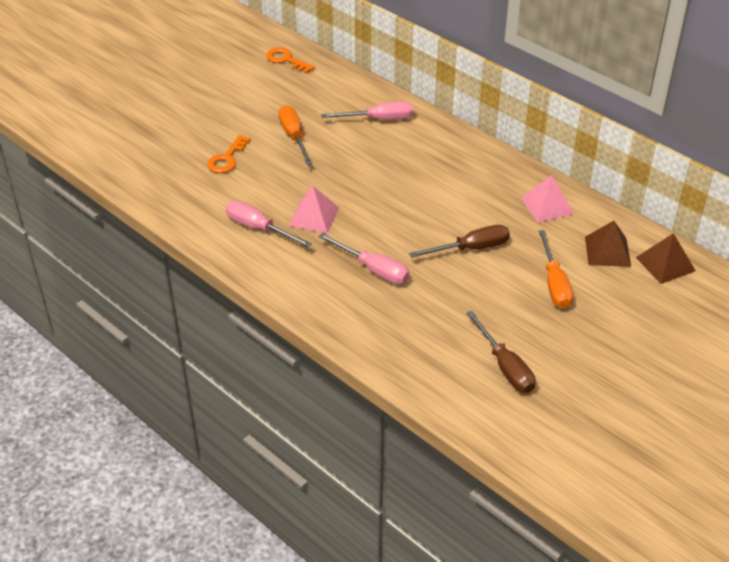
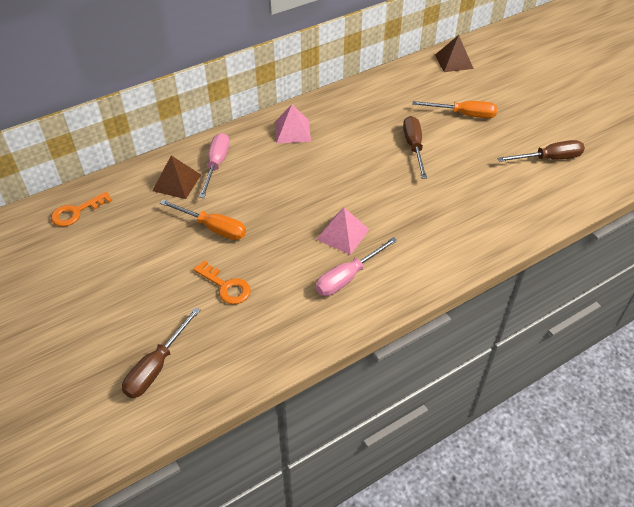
camera: 75 degrees left, 5 degrees up
(136, 142) = (156, 367): none -> brown screwdriver
(294, 136) = (213, 228): orange screwdriver -> orange screwdriver turned 150 degrees counterclockwise
(373, 269) = (426, 208): pink screwdriver -> none
(547, 205) = (374, 97): pink pyramid -> pink pyramid (292, 131)
(607, 251) = (434, 82): brown pyramid -> brown pyramid (177, 182)

